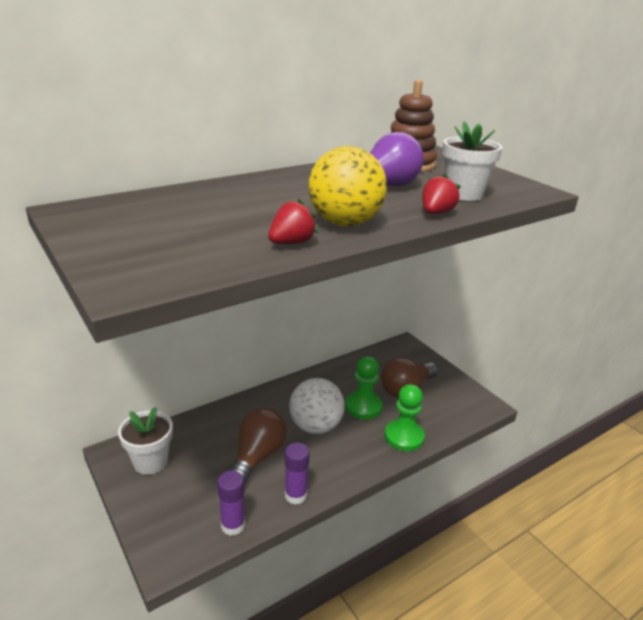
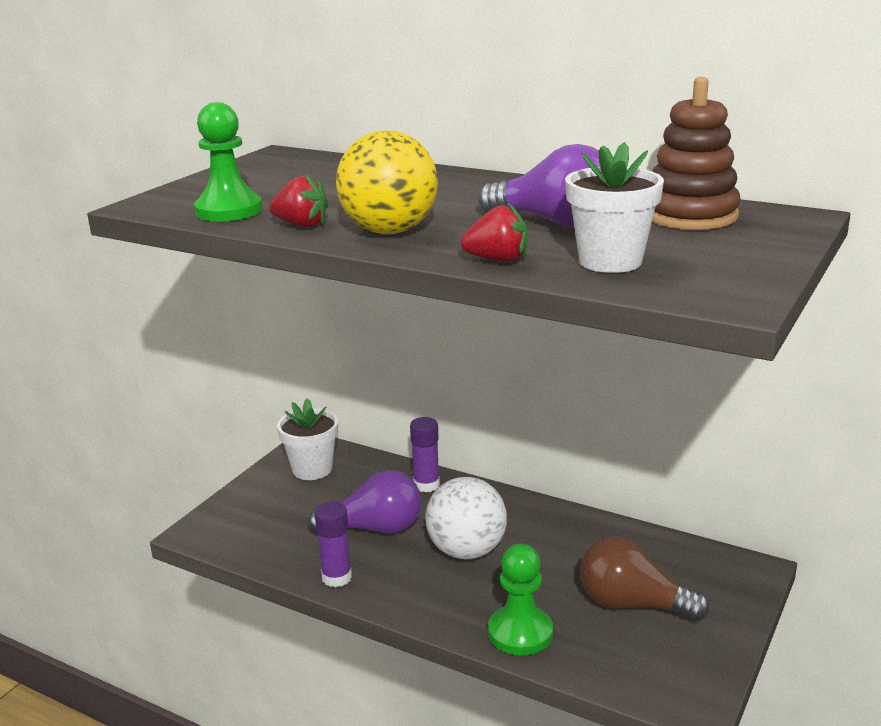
camera: 65 degrees right, 5 degrees down
(233, 525) = (264, 552): purple glue stick -> purple glue stick (426, 485)
(257, 457) = (374, 529): brown light bulb -> purple light bulb
(363, 406) = (547, 576): green pawn -> green pawn (229, 211)

